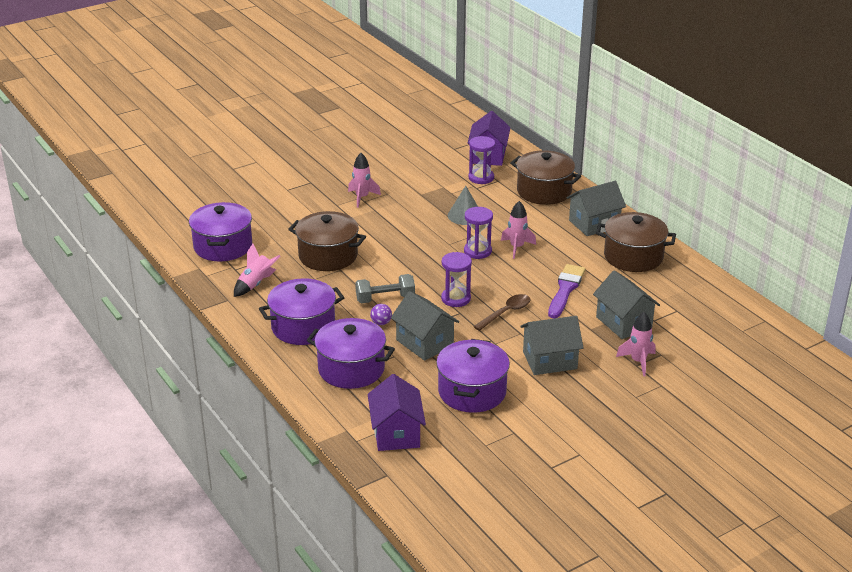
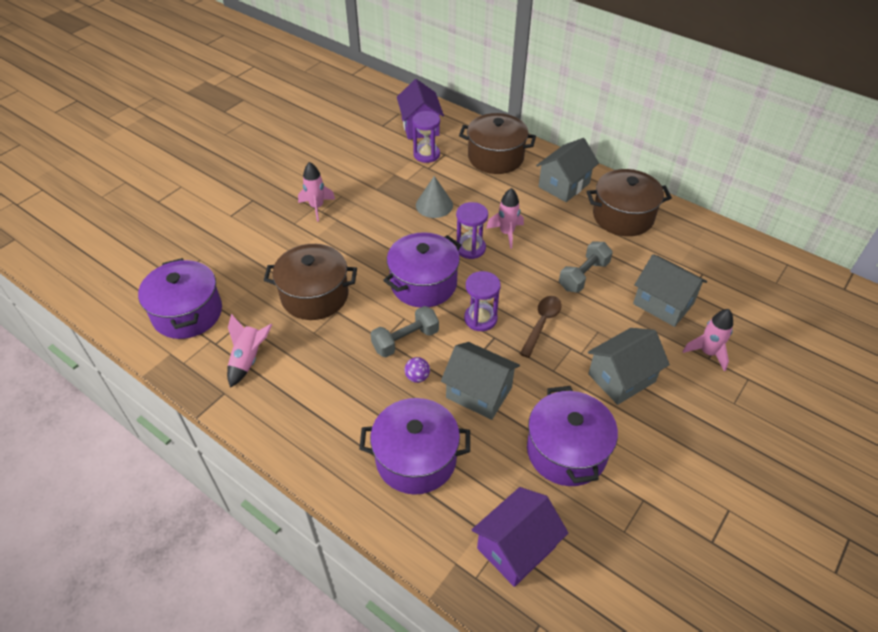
camera: 20 degrees left, 15 degrees up
(303, 327) = (331, 409): purple pot -> purple pot (423, 284)
(396, 433) = (516, 547): purple house -> purple house turned 75 degrees clockwise
(565, 289) = (583, 276): purple brush -> grey dumbbell

